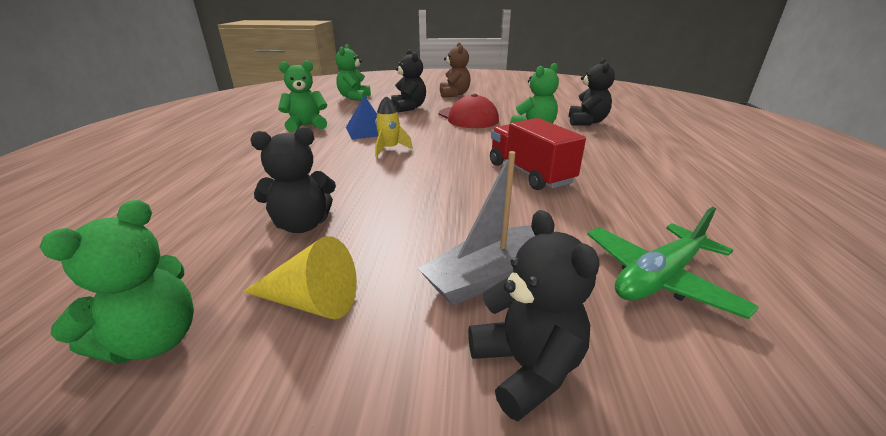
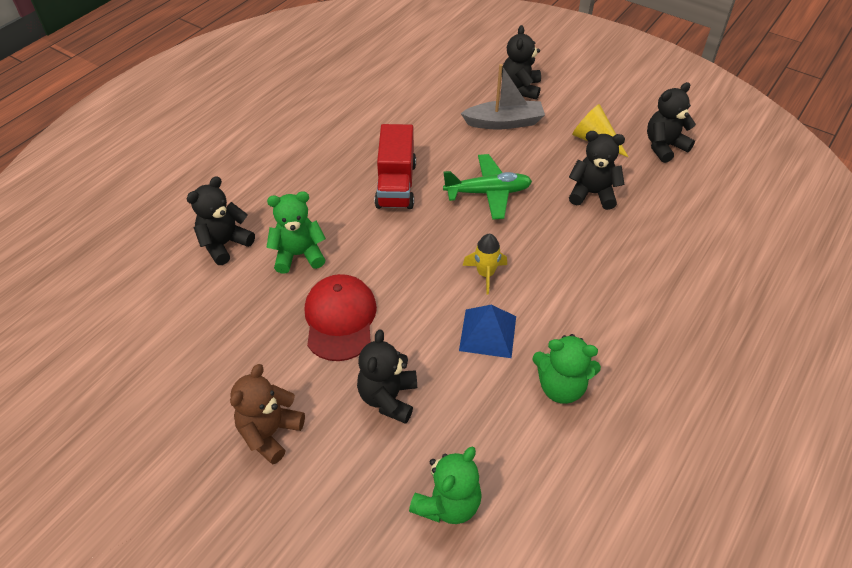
camera: 150 degrees left, 20 degrees up
(154, 341) = (664, 146): green teddy bear -> black teddy bear
(658, 278) = (427, 94): green plane -> green plane (488, 192)

